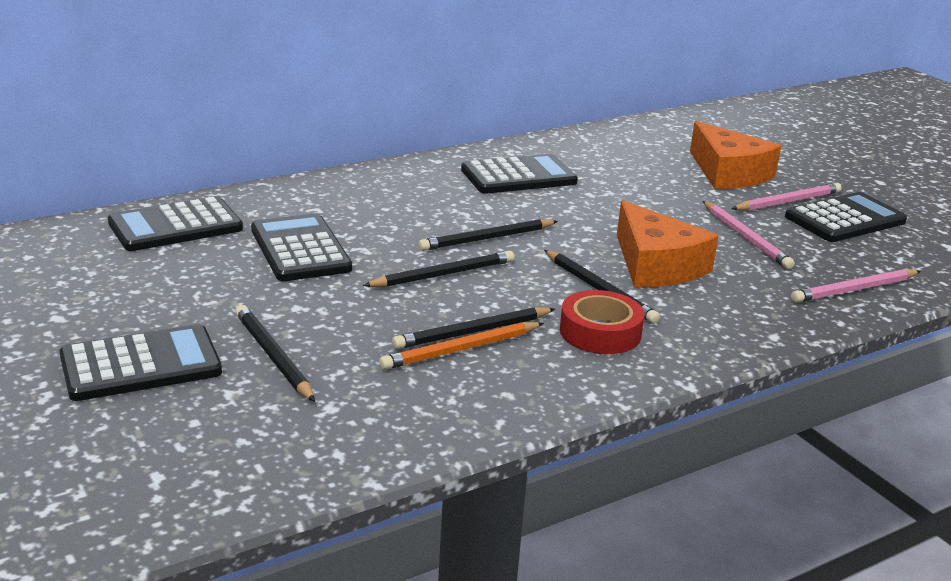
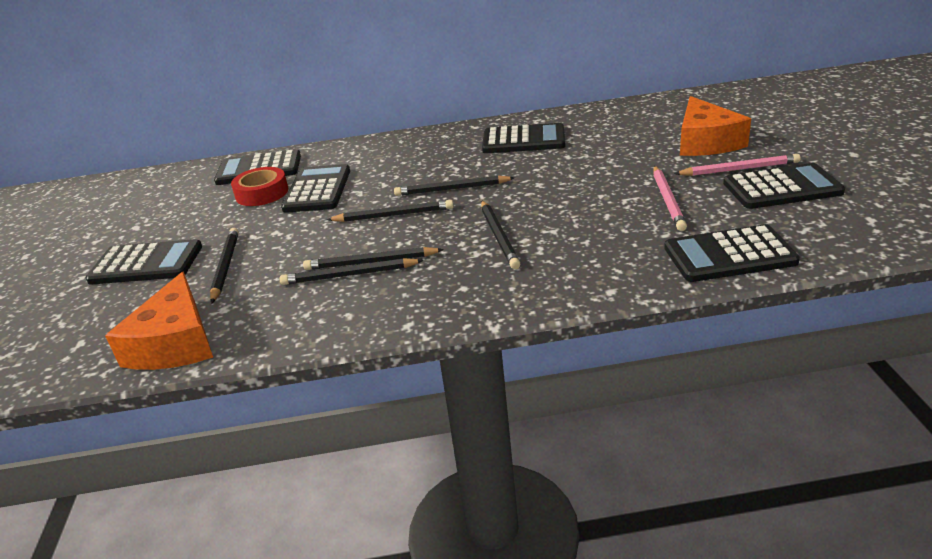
camera: 30 degrees right, 5 degrees up
(461, 349) = (349, 275): orange pencil -> black pencil
(600, 332) = (465, 272): red tape -> red tape (262, 193)
(656, 265) = (565, 219): orange cheese -> orange cheese (175, 342)
(854, 289) = (729, 255): pink pencil -> black calculator

